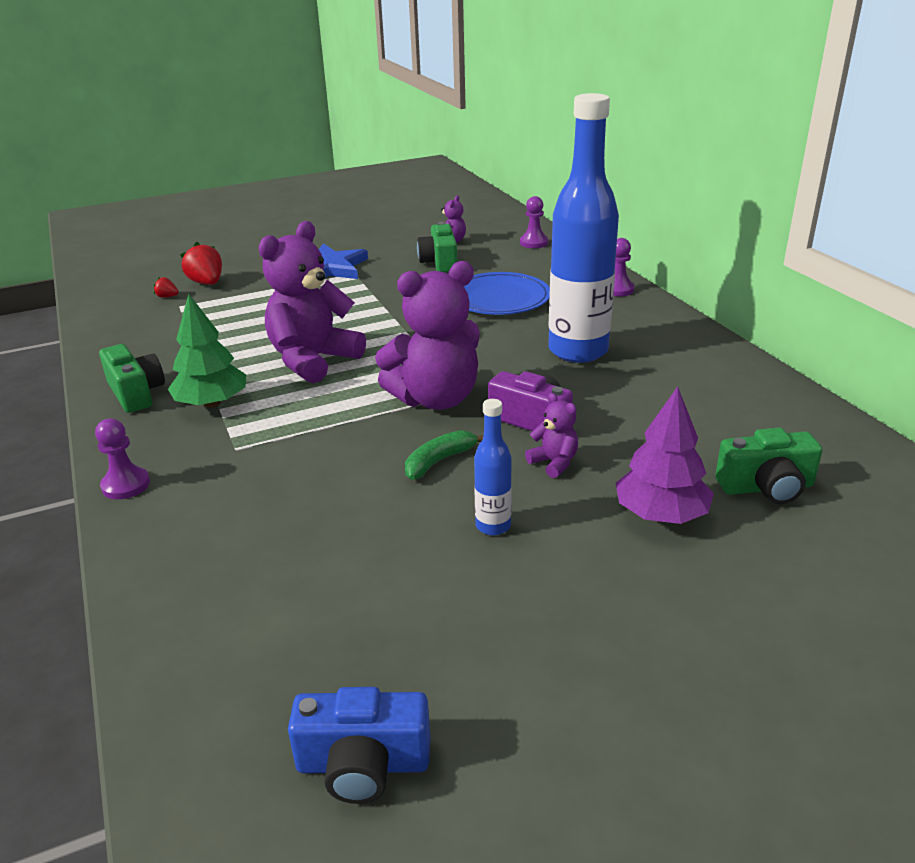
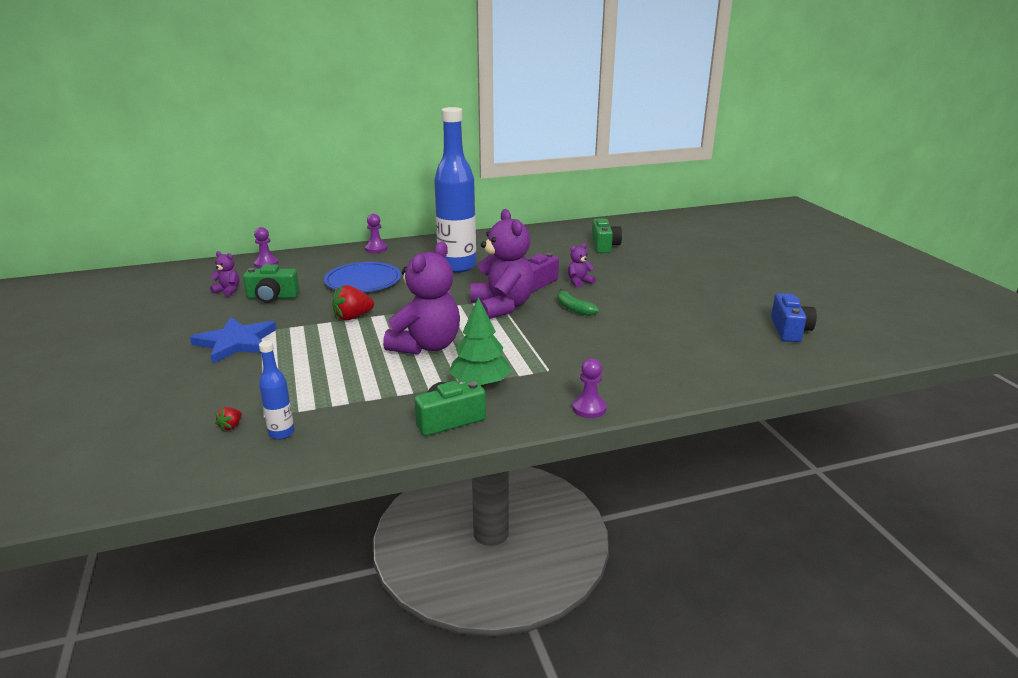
camera: 85 degrees left, 5 degrees down
(207, 283) = (213, 405): red strawberry -> red strawberry (352, 317)
(313, 360) = (426, 346): purple teddy bear -> purple teddy bear turned 105 degrees counterclockwise
(493, 526) = (633, 299): blue bottle -> blue bottle (281, 433)
(660, 514) = (624, 266): purple tree -> none

